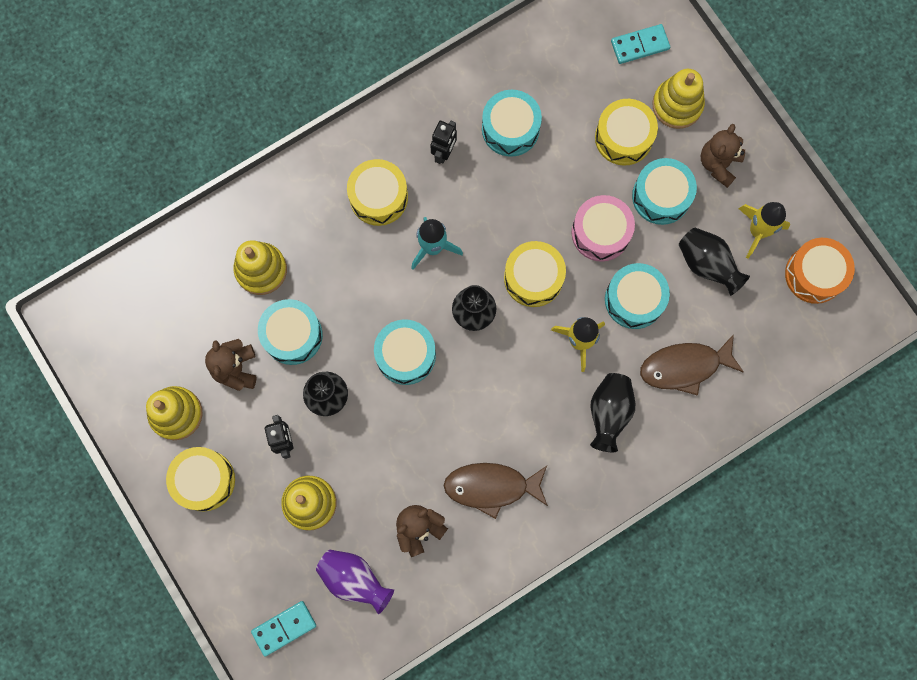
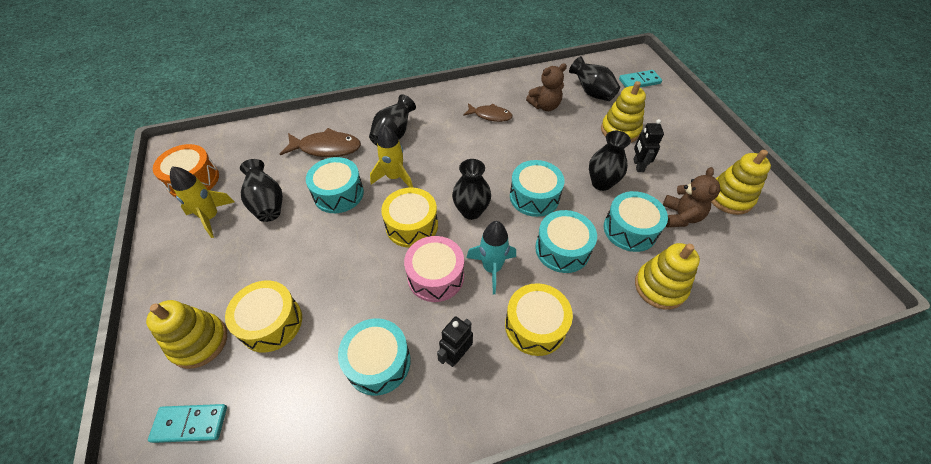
camera: 165 degrees left, 25 degrees down
(204, 480) = (700, 155): yellow drum -> none
(354, 579) = (592, 93): purple vase -> black vase
(491, 487) = (490, 115): brown fish -> brown fish, size x0.66
(600, 233) = (339, 245): pink drum -> pink drum (435, 276)
(661, 196) = (270, 262): turquoise drum -> turquoise drum (562, 249)
(718, 164) = (202, 276): brown teddy bear -> none

